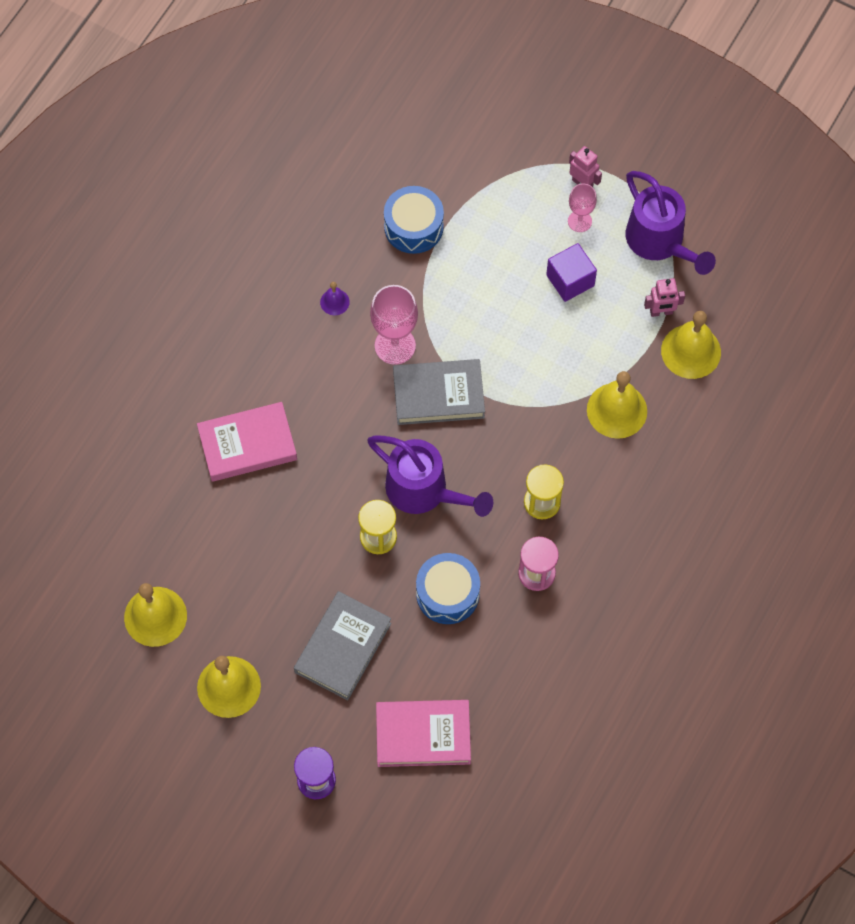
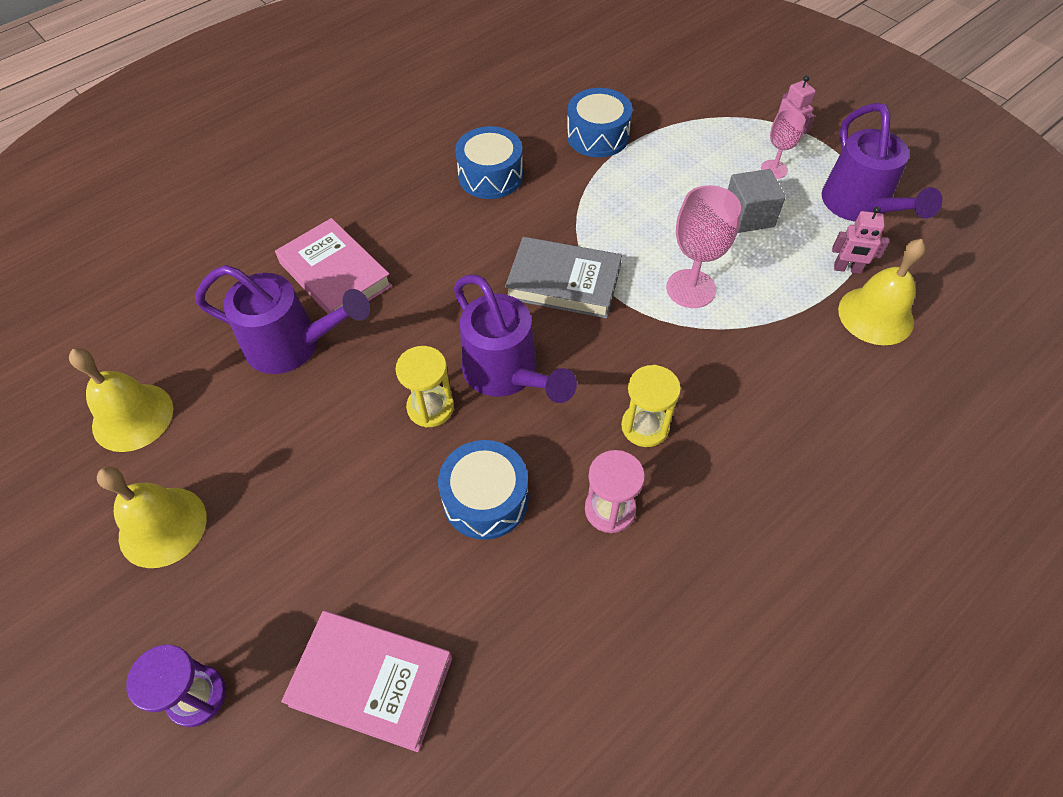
camera: 20 degrees right, 10 degrees down
(246, 519) = (293, 345): none -> purple watering can
(247, 444) = (335, 274): pink book -> pink book turned 45 degrees clockwise
(334, 302) = (490, 176): purple bell -> blue drum
(343, 647) = (325, 524): grey book -> none
(395, 345) = (535, 226): pink goblet -> pink goblet (690, 288)
(570, 280) = (748, 216): purple cube -> grey cube
(617, 410) = (769, 352): yellow bell -> none

